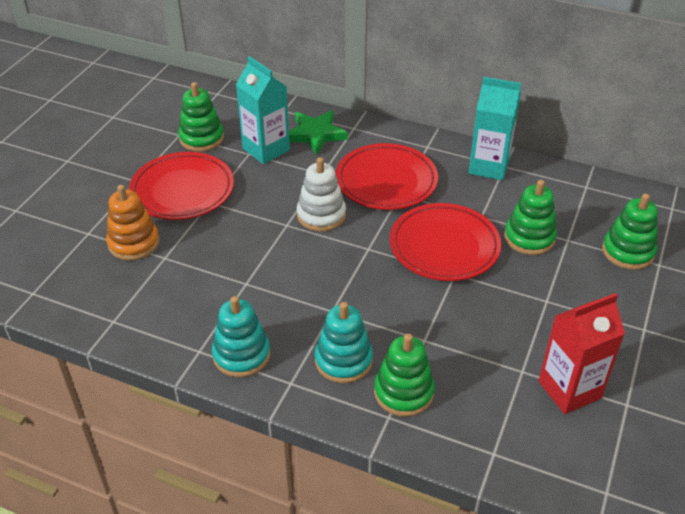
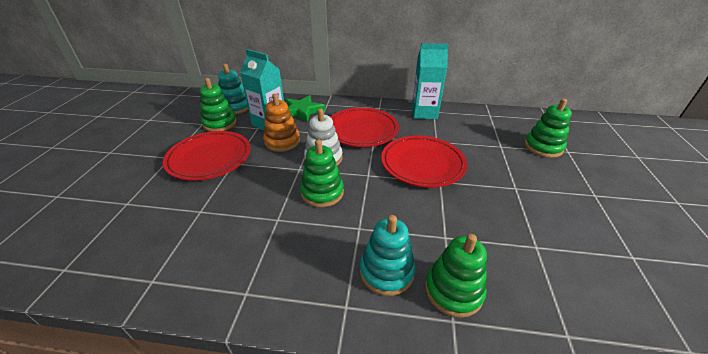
camera: 15 degrees left, 5 degrees down
(134, 243) = (170, 204): orange stacking toy -> orange stacking toy (282, 142)
(241, 355) = (289, 288): turquoise stacking toy -> turquoise stacking toy (235, 107)
(529, 238) = (476, 149): green stacking toy -> green stacking toy (322, 192)
(569, 390) = (582, 255): red carton -> none

